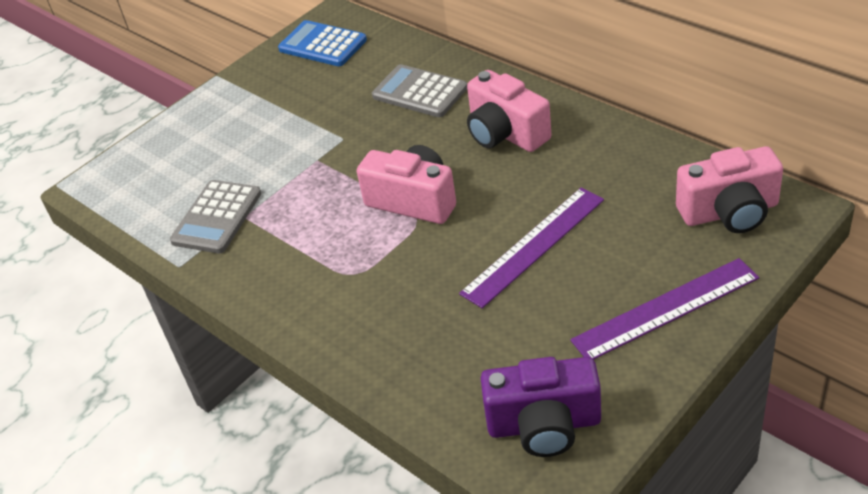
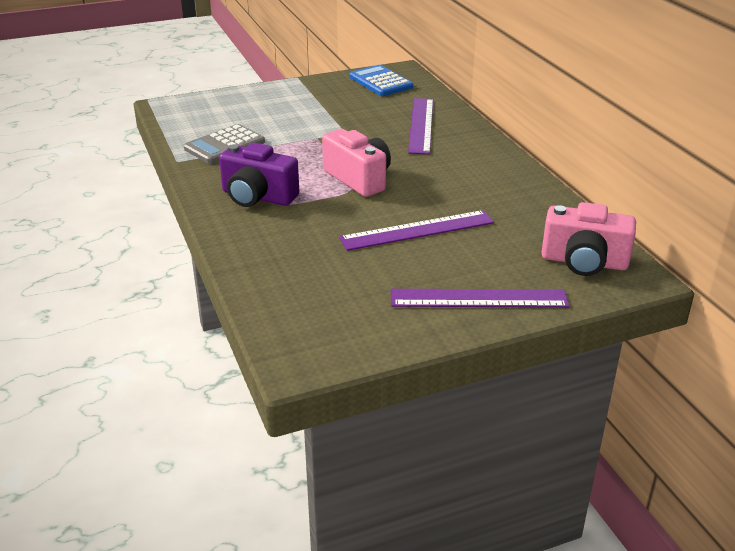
camera: 20 degrees right, 10 degrees down
(419, 92) = (421, 125): grey calculator -> purple ruler
(505, 133) = (459, 165): pink camera -> none
(544, 425) = (325, 328): purple camera -> purple camera (257, 197)

